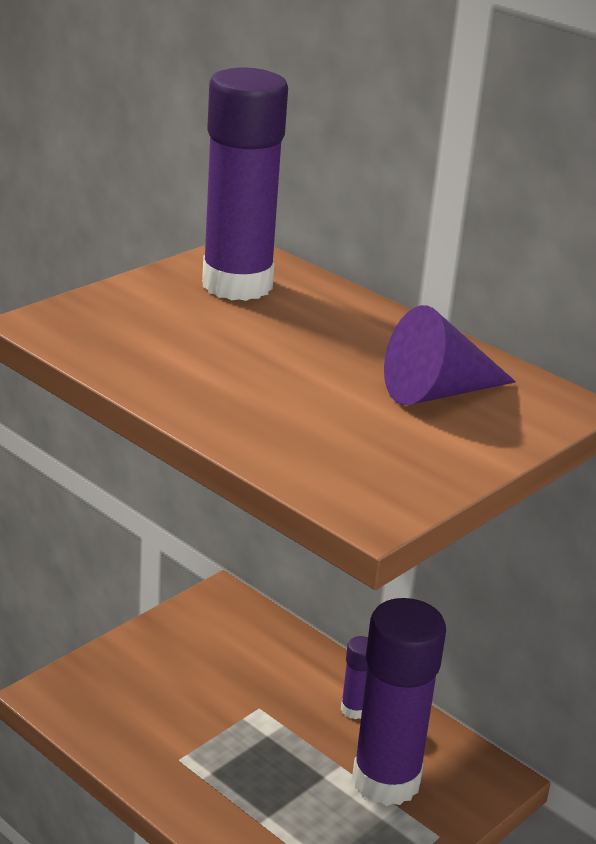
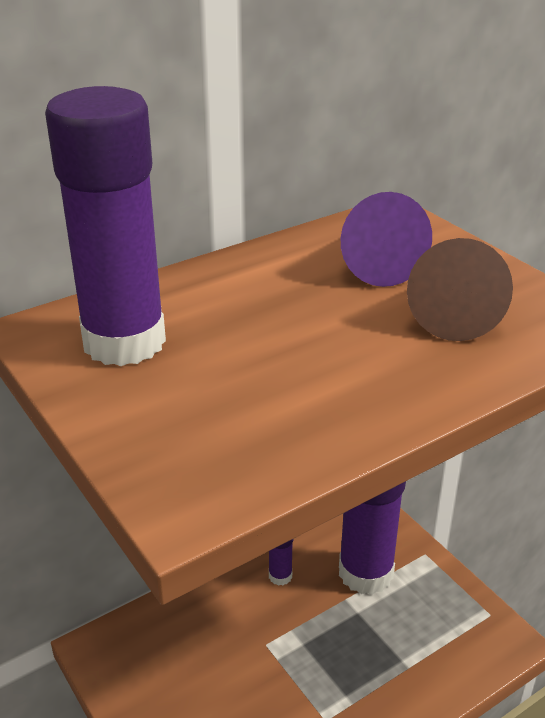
camera: 75 degrees left, 5 degrees up
(354, 432) = (452, 313): none -> brown cone

